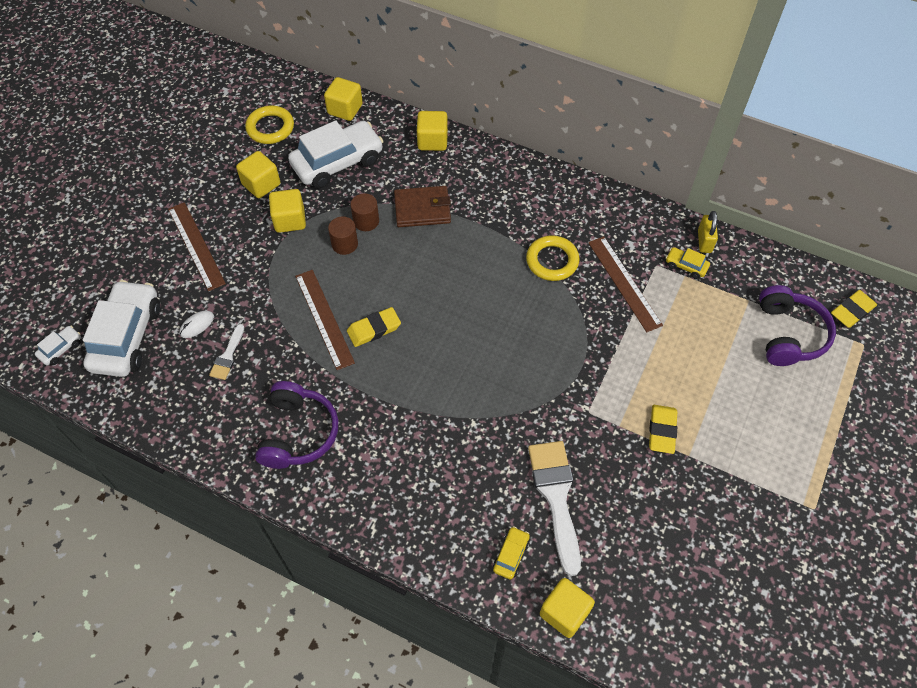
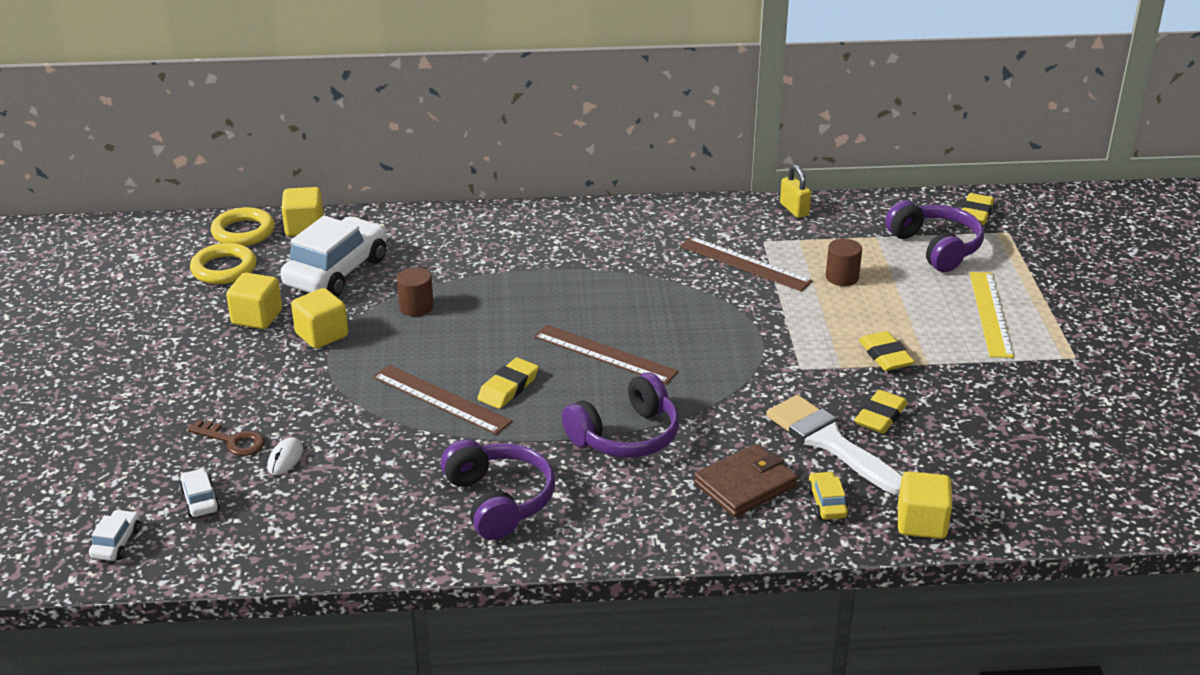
camera: 30 degrees left, 25 degrees down
(127, 336) = (200, 500): white car -> white car, size x0.43
(177, 293) = (233, 441): none -> brown key
(196, 245) = (219, 393): brown ruler -> brown ruler (605, 354)
(228, 356) = (350, 470): white brush -> none
(344, 244) = (408, 333): brown cylinder -> brown cylinder (842, 277)
(419, 416) = (626, 436): none -> purple headphones
(422, 209) = (473, 277): brown wallet -> brown wallet (745, 485)
(432, 141) = (434, 222): yellow cube -> none
(552, 261) = (655, 271): yellow ring -> yellow ring (243, 232)
(612, 491) = (880, 416): none -> yellow eraser
(686, 266) = (793, 232): yellow car -> none
(779, 427) = (990, 314): none -> yellow ruler

